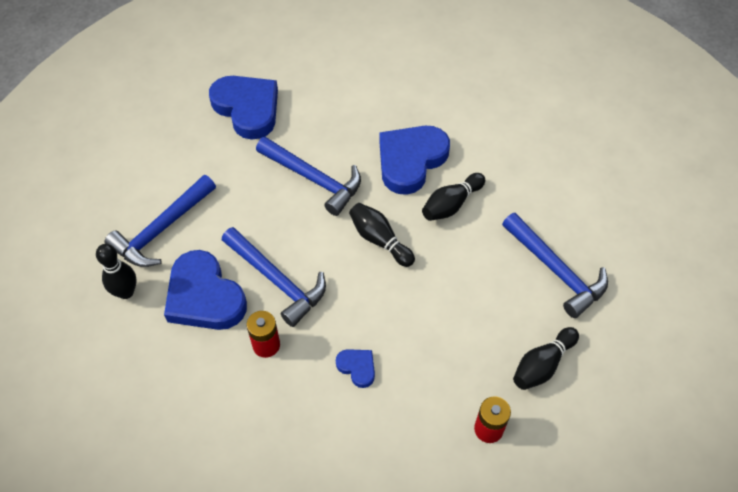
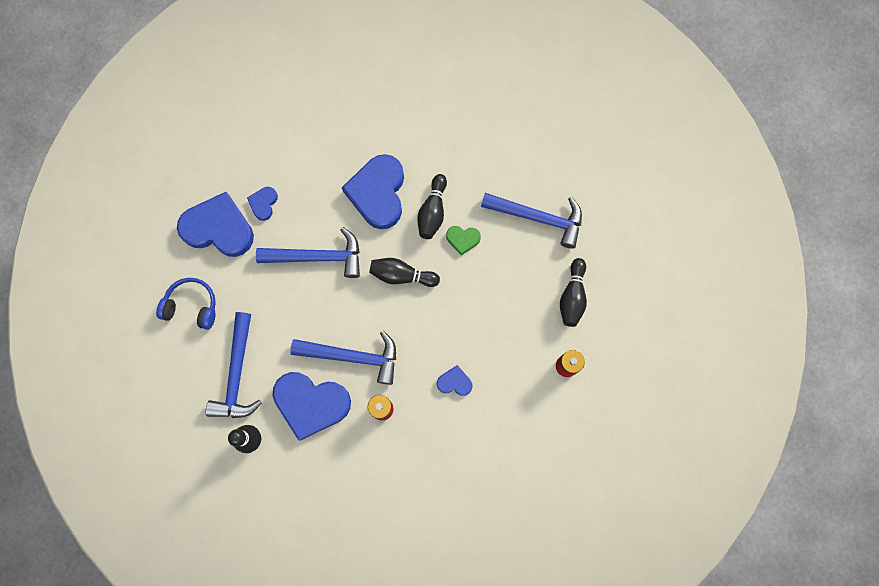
camera: 35 degrees left, 20 degrees up
(172, 153) = (192, 306): none -> blue headphones
(301, 112) = (263, 203): none -> blue heart
(463, 244) = (463, 239): none -> green heart

